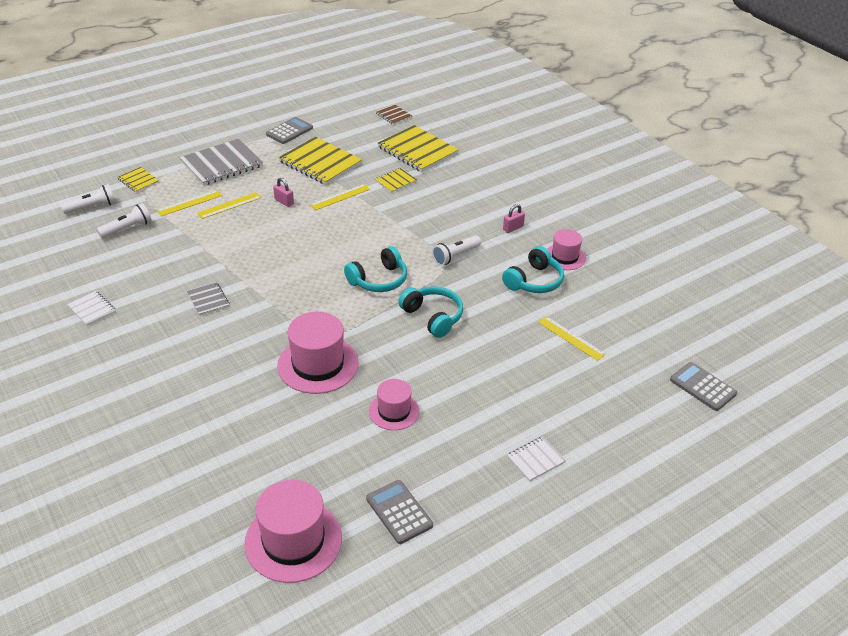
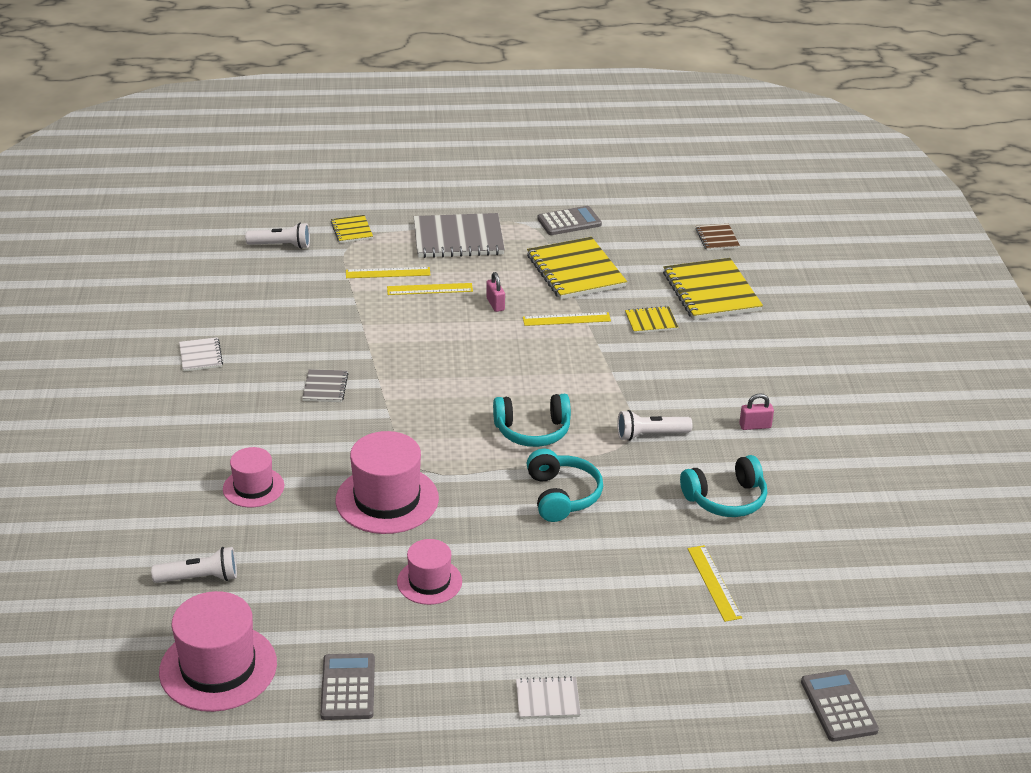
camera: 30 degrees right, 5 degrees down
(127, 229) = (300, 281): white flashlight -> white flashlight (199, 578)
(564, 257) = (793, 484): pink hat -> pink hat (253, 487)

